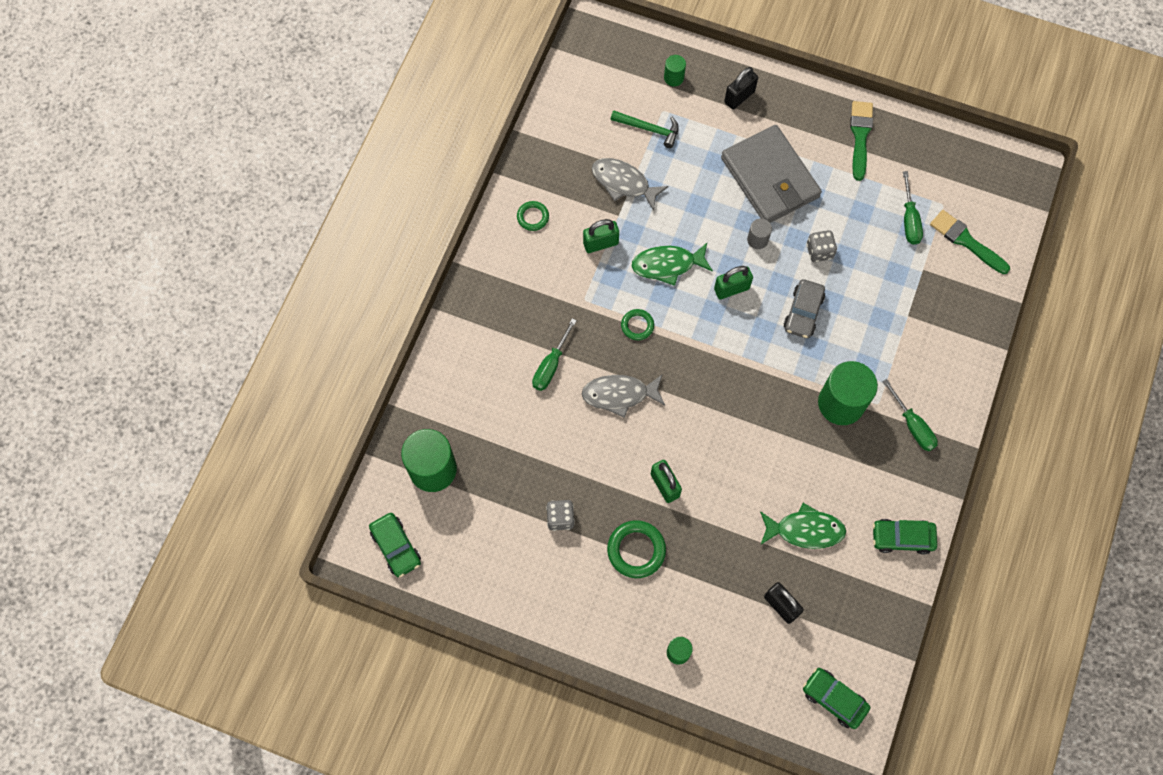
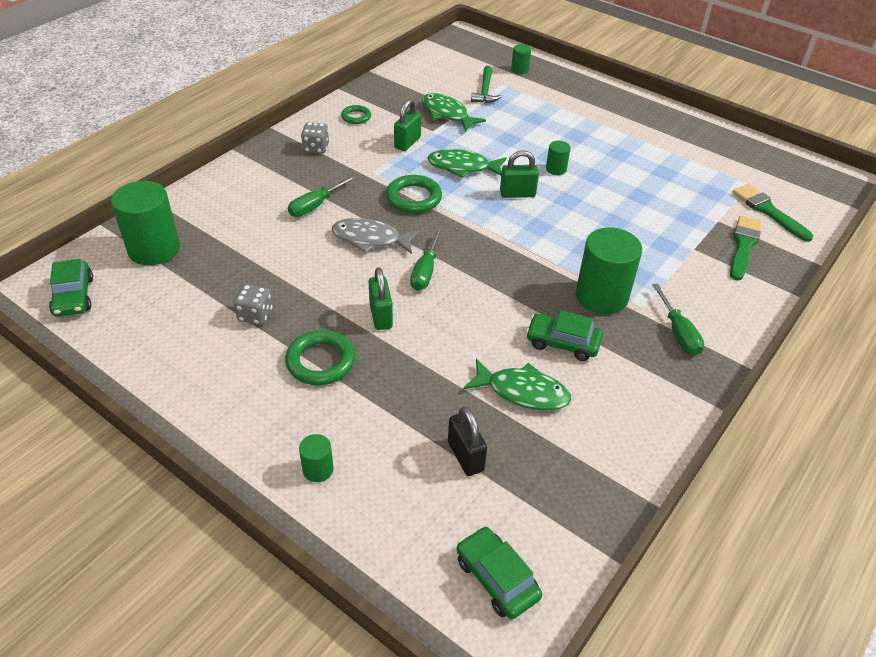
camera: 15 degrees right, 25 degrees down
(600, 243) = (407, 143): green padlock -> green padlock turned 60 degrees counterclockwise
(623, 183) = (447, 114): grey fish -> green fish
(637, 325) = (413, 198): green ring -> green ring, size x1.66
(649, 129) = (485, 91): green hammer -> green hammer turned 60 degrees clockwise
(739, 97) = (572, 89): black padlock -> none
(757, 240) = (556, 169): grey cylinder -> green cylinder
(770, 177) = (582, 136): grey wallet -> none
(803, 312) = (583, 223): grey car -> none
(819, 251) = (614, 188): grey dice -> grey dice (316, 148)
(860, 136) = (677, 129): green brush -> green brush (743, 245)
(902, 538) = (639, 428): green car -> green car (562, 343)
(909, 220) = (712, 186): green screwdriver -> green screwdriver (425, 272)

